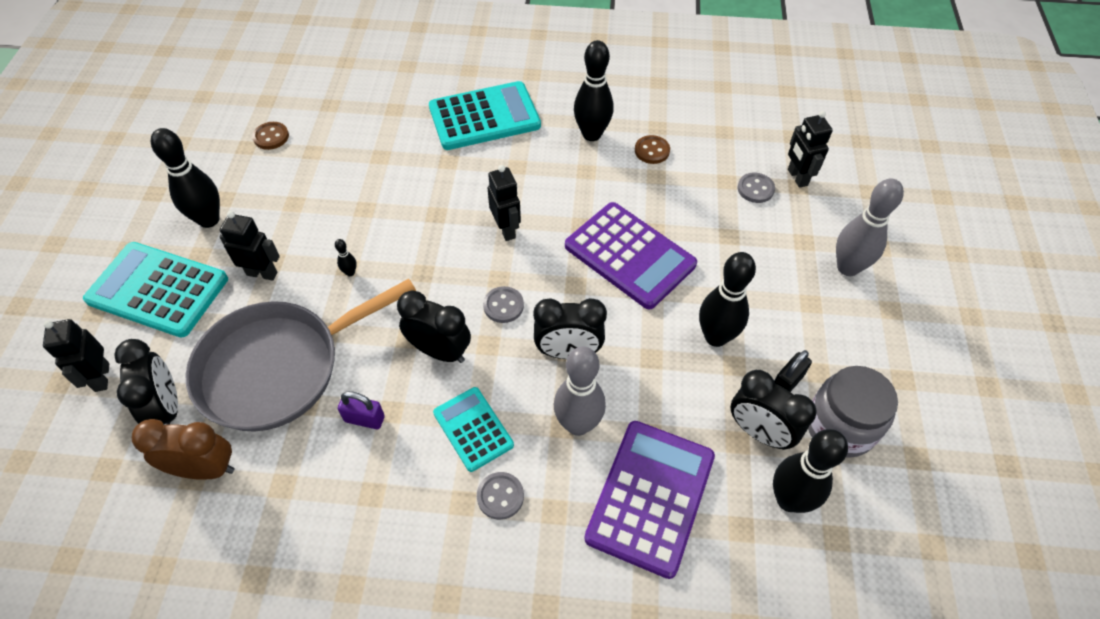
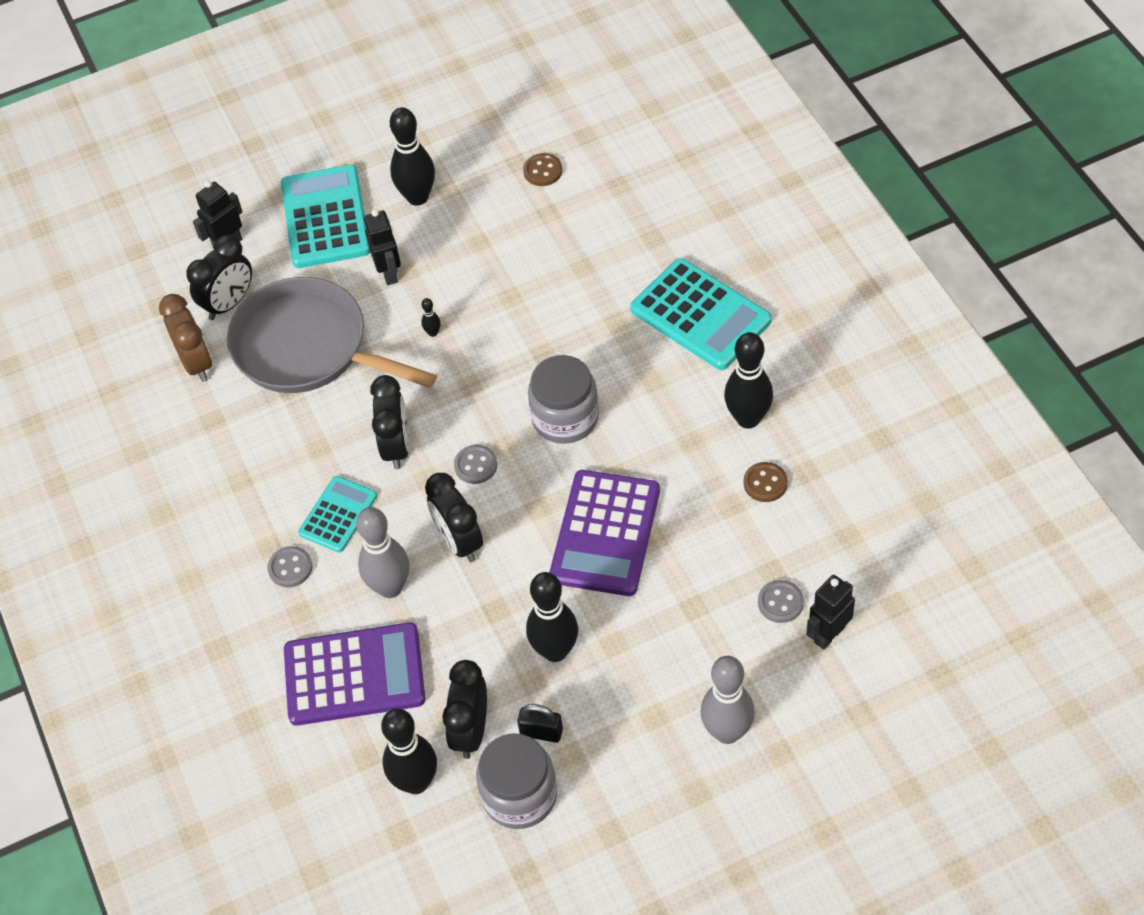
camera: 65 degrees right, 0 degrees up
(364, 419) = (300, 435): purple padlock -> none
(506, 229) = (565, 418): black robot -> grey jar

